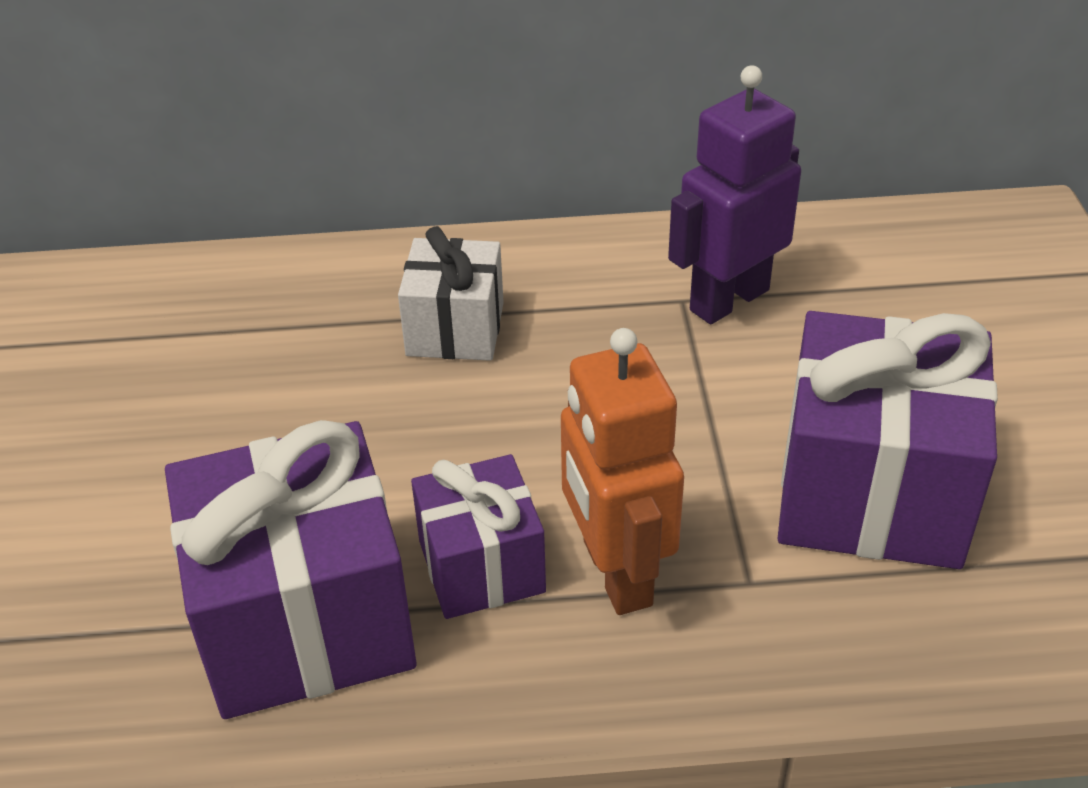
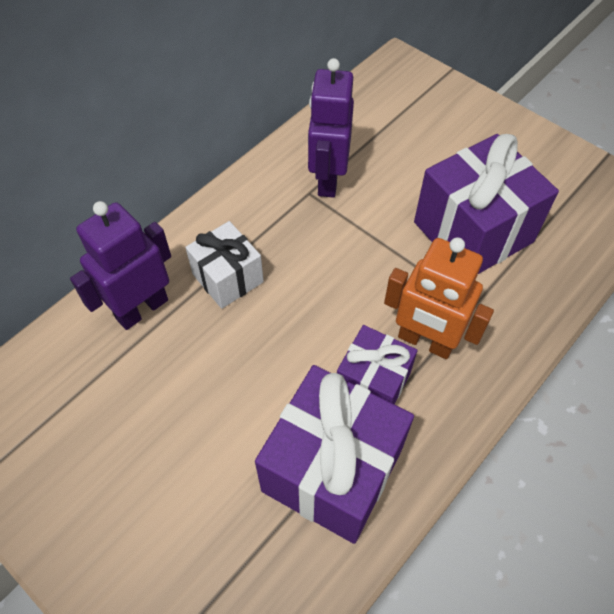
camera: 45 degrees left, 15 degrees up
(320, 298) = (142, 309): none -> purple robot

